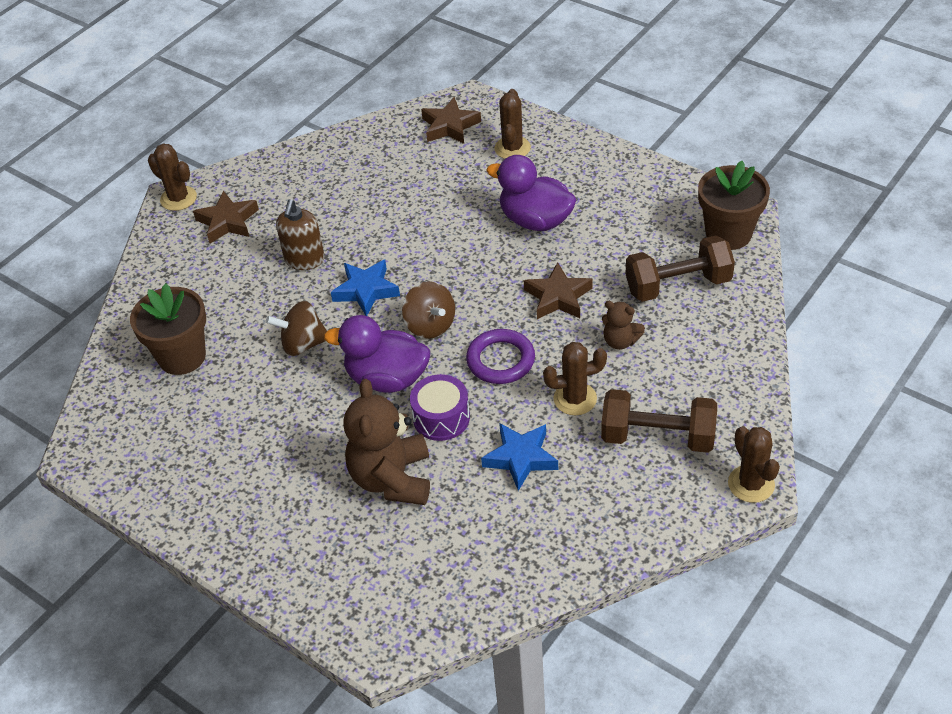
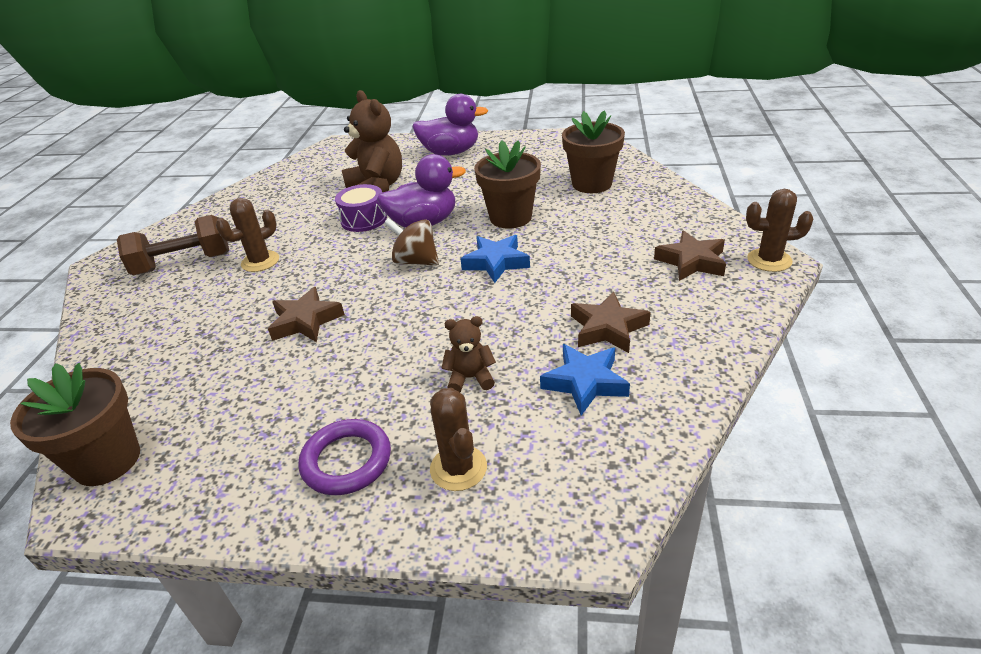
camera: 150 degrees right, 10 degrees down
(303, 344) = (510, 217): brown spinning top -> brown flower pot
(304, 260) = (578, 262): brown soap dispenser -> none
(450, 126) = (576, 466): brown star -> brown star (607, 328)
(500, 360) = (337, 262): purple ring -> purple ring (346, 461)
(520, 458) = (290, 221): blue star -> blue star (585, 382)
(535, 220) = (368, 383): purple duck -> purple duck (450, 152)
(620, 341) = (229, 309): brown teddy bear -> brown teddy bear (470, 378)
(678, 285) = (174, 377): brown dumbbell -> none
(751, 484) = (104, 264): brown cactus -> none

